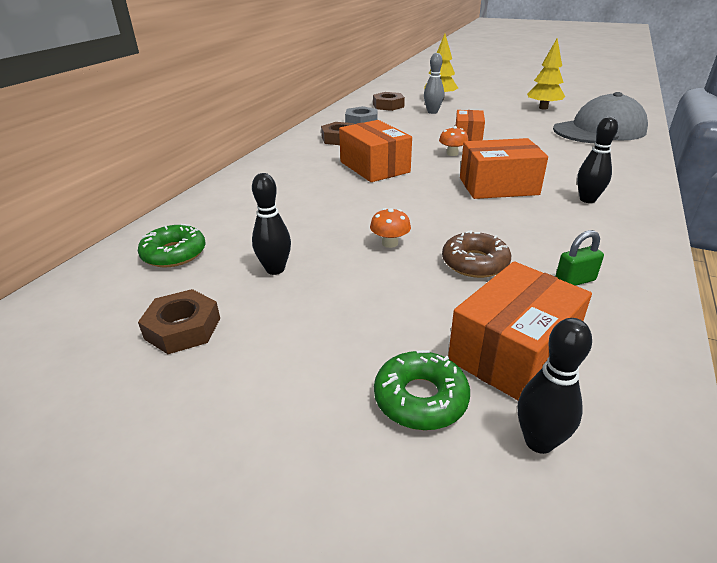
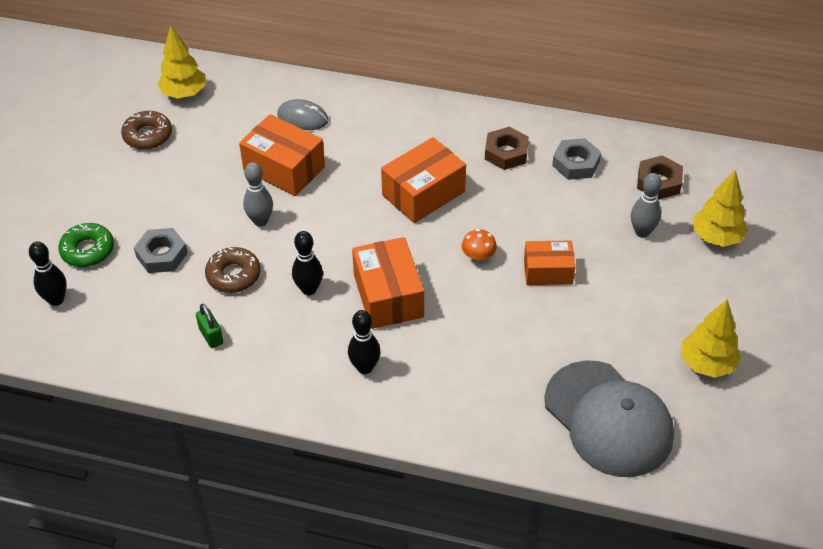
camera: 80 degrees right, 15 degrees up
(119, 292) = (184, 93): none -> yellow tree
(174, 254) = (234, 102): green donut -> none
(183, 328) = (148, 135): brown nut -> brown donut
(236, 213) = (303, 118): none -> grey mouse
(275, 269) = (216, 161): black bowling pin -> black bowling pin (309, 289)
(390, 243) = (260, 221): orange mushroom -> grey bowling pin
(437, 317) = (162, 255): none -> grey nut
(512, 351) = (127, 293): orange box -> orange box (284, 168)

